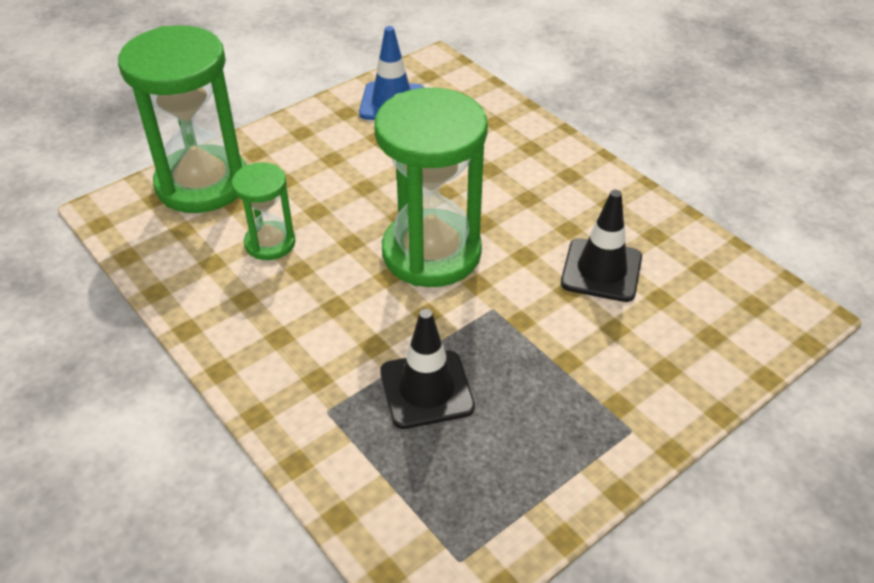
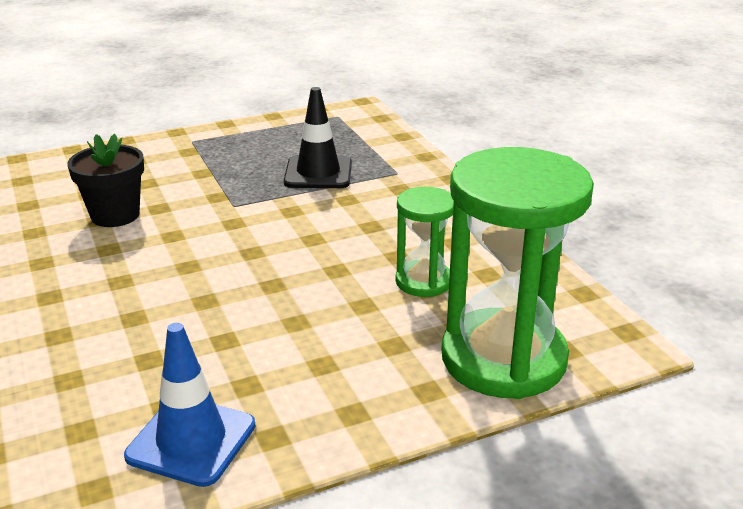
camera: 165 degrees left, 15 degrees down
(431, 252) = (259, 249): green hourglass -> none
(601, 270) = (115, 215): black traffic cone -> black flower pot

